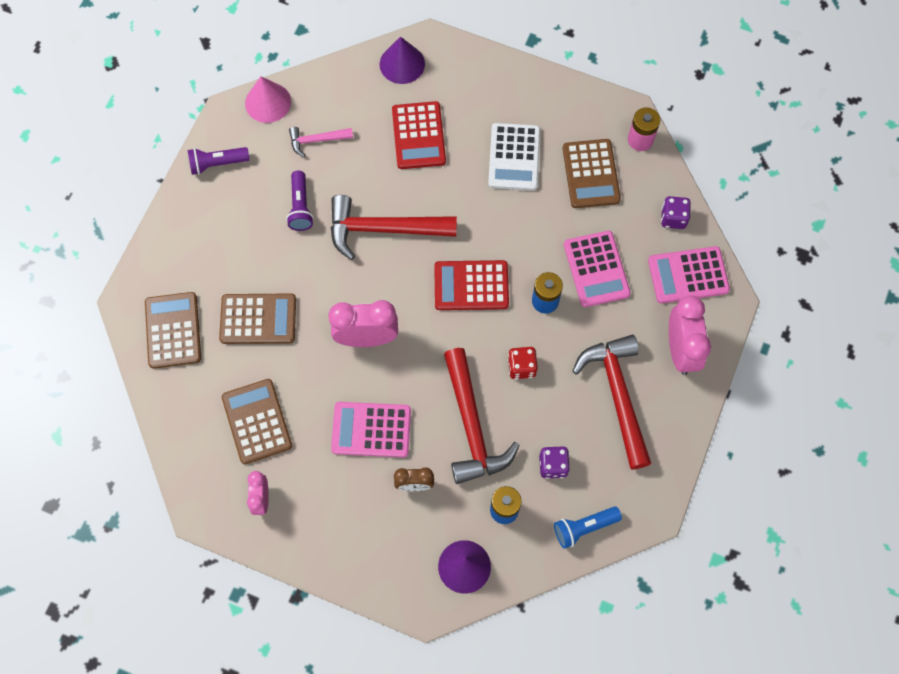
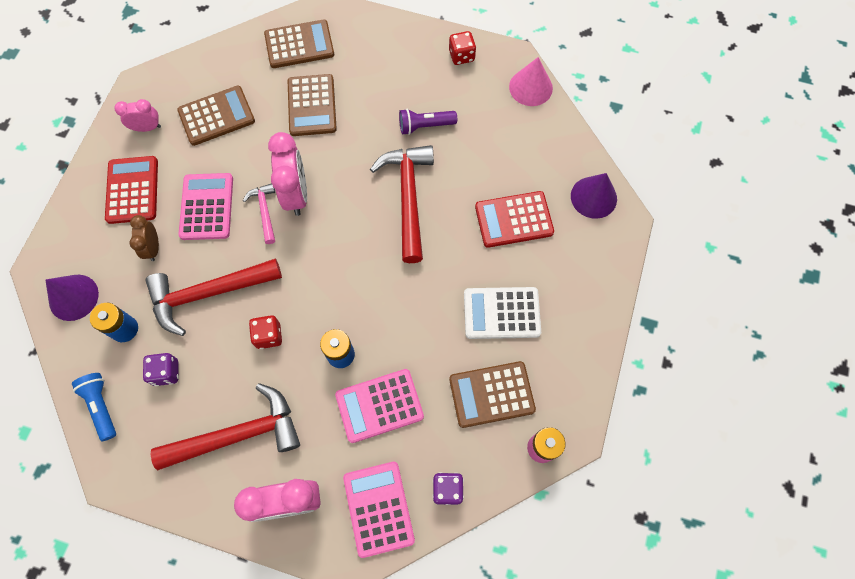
camera: 85 degrees right, 0 degrees up
(217, 164) = (461, 56): purple flashlight -> red dice
(317, 140) = (496, 132): pink hammer -> pink hammer (265, 211)
(471, 285) = (354, 282): red calculator -> red calculator (132, 190)

